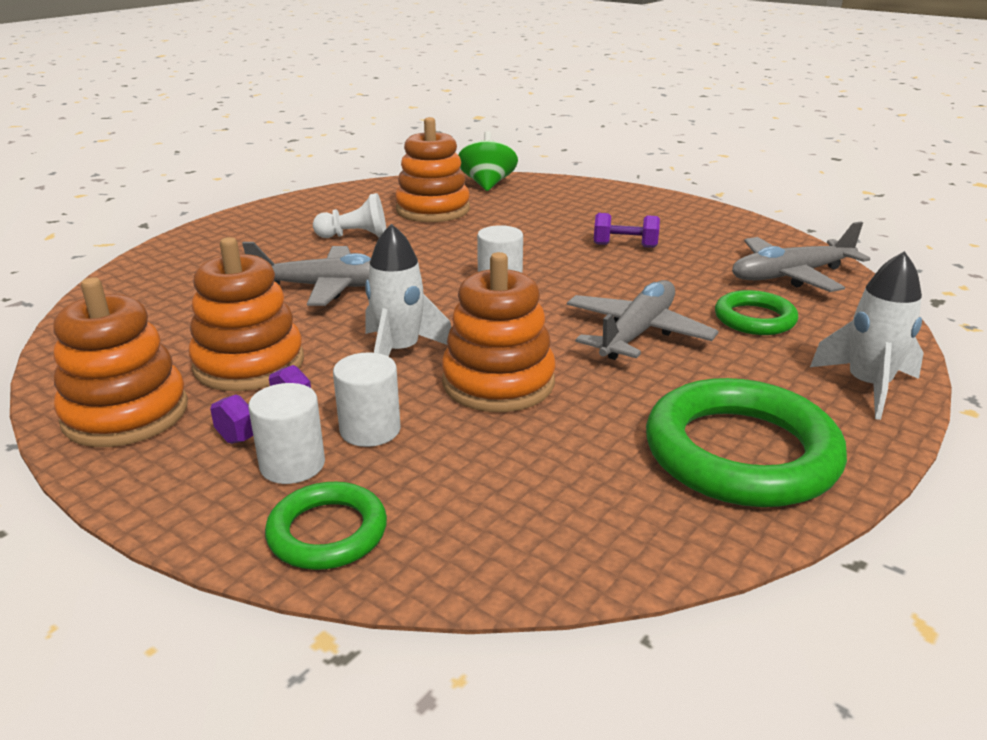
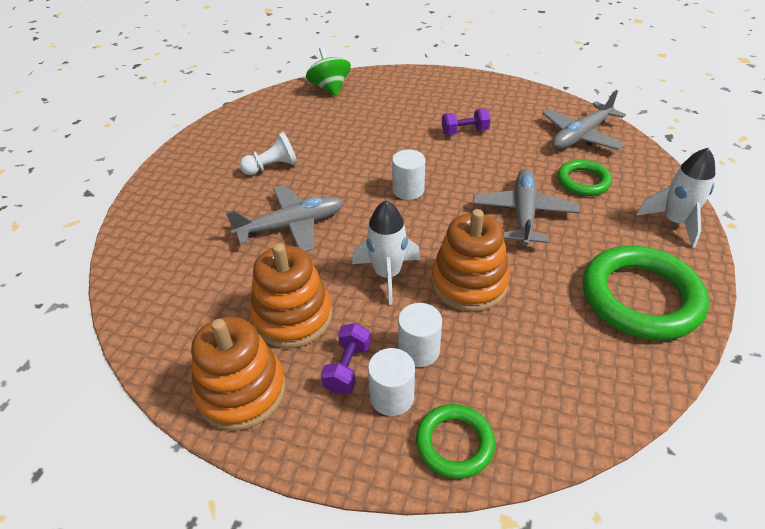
camera: 20 degrees left, 15 degrees up
(433, 210) = (309, 125): orange stacking toy -> none

